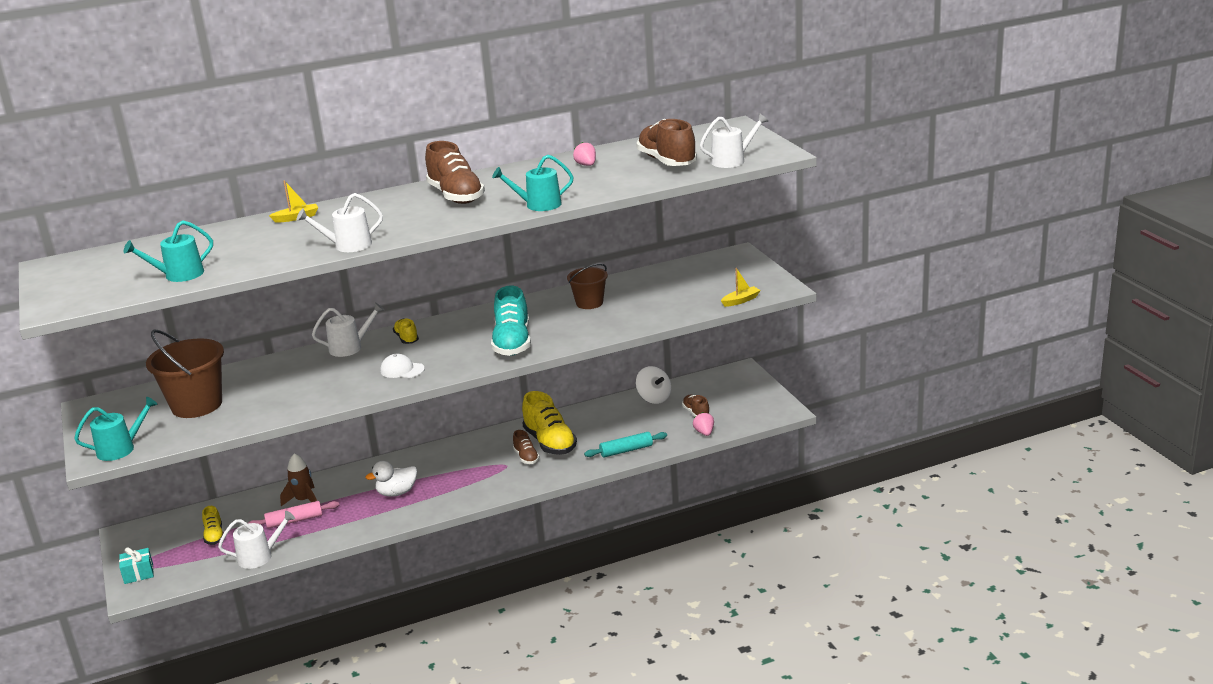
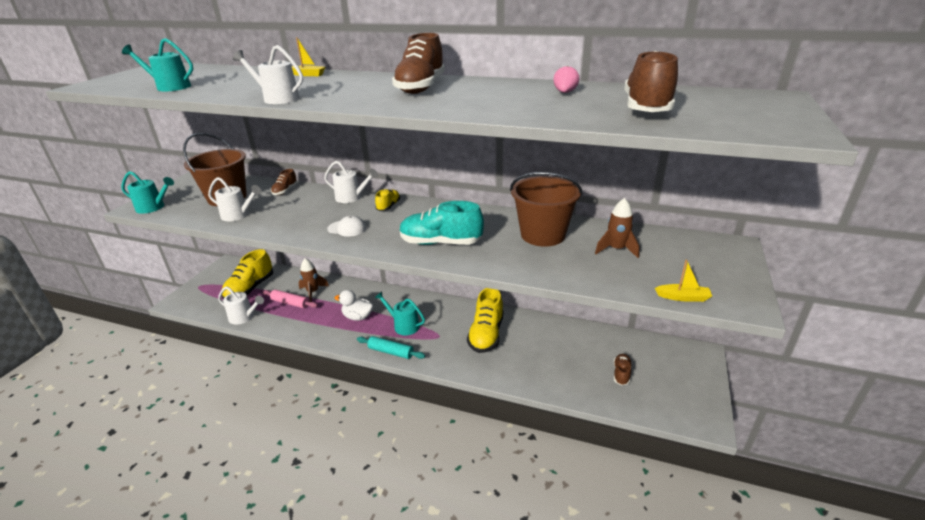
camera: 40 degrees right, 5 degrees up
(138, 574) = (193, 292): turquoise gift -> none
(214, 536) = (250, 289): yellow shoe -> yellow shoe, size x1.93
(402, 370) = (347, 228): white cap -> white cap turned 135 degrees clockwise
(512, 343) = (440, 243): turquoise shoe -> turquoise shoe turned 60 degrees clockwise
(526, 457) = (458, 337): brown shoe -> brown shoe (285, 191)
(539, 205) = (458, 111): turquoise watering can -> turquoise watering can (404, 325)
(589, 303) = (543, 235): brown bucket -> brown bucket, size x1.67
(626, 450) = (529, 376): turquoise rolling pin -> turquoise rolling pin (391, 352)
(654, 398) = (601, 339): white spinning top -> none
(660, 290) = (616, 249): none -> brown rocket
(704, 433) = (609, 399): pink strawberry -> none
(732, 161) = (724, 126): white watering can -> white watering can (238, 215)

